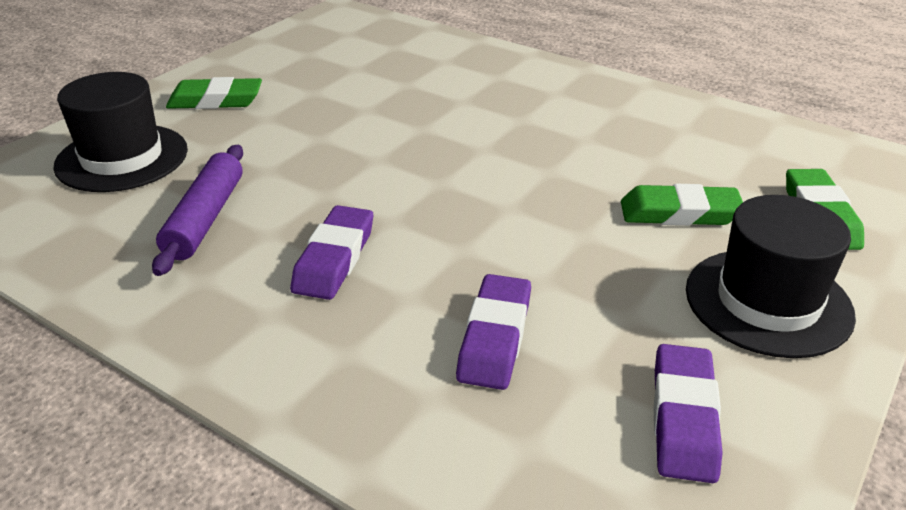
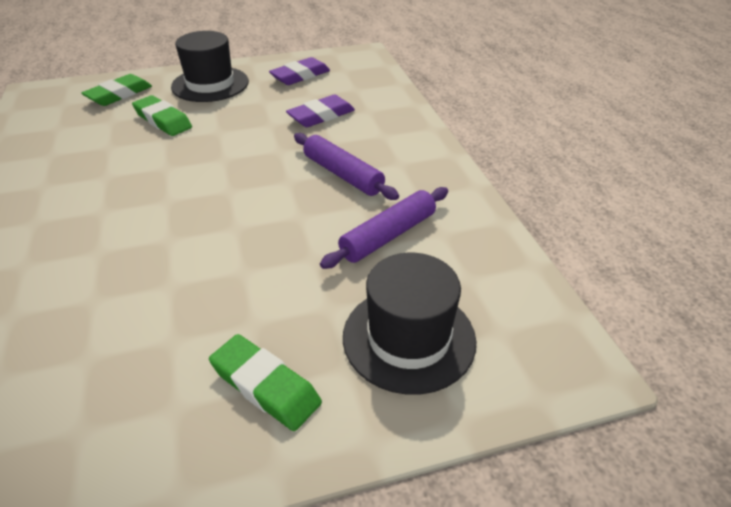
camera: 140 degrees left, 5 degrees up
(334, 259) = (343, 174): purple eraser -> purple rolling pin

